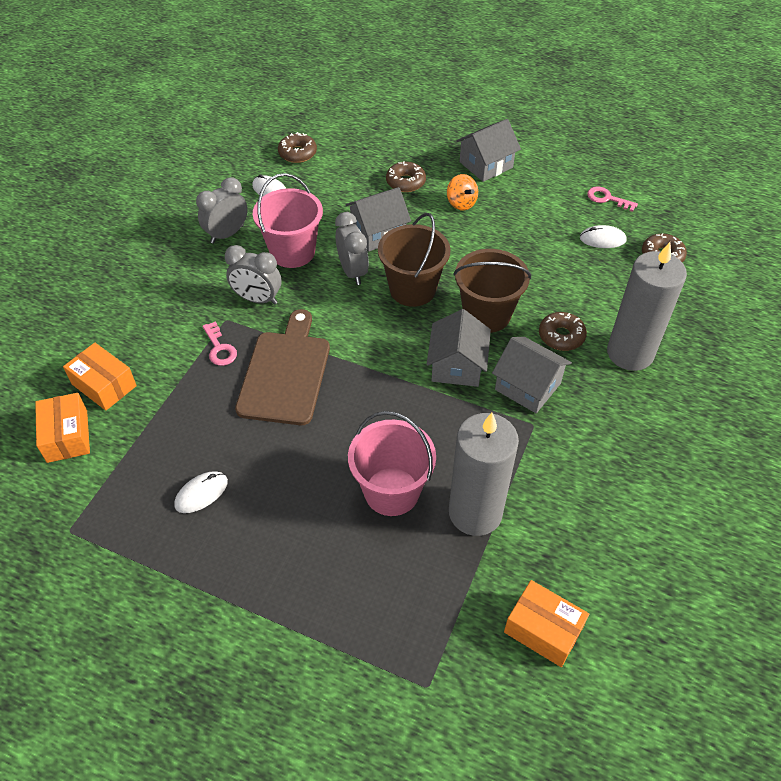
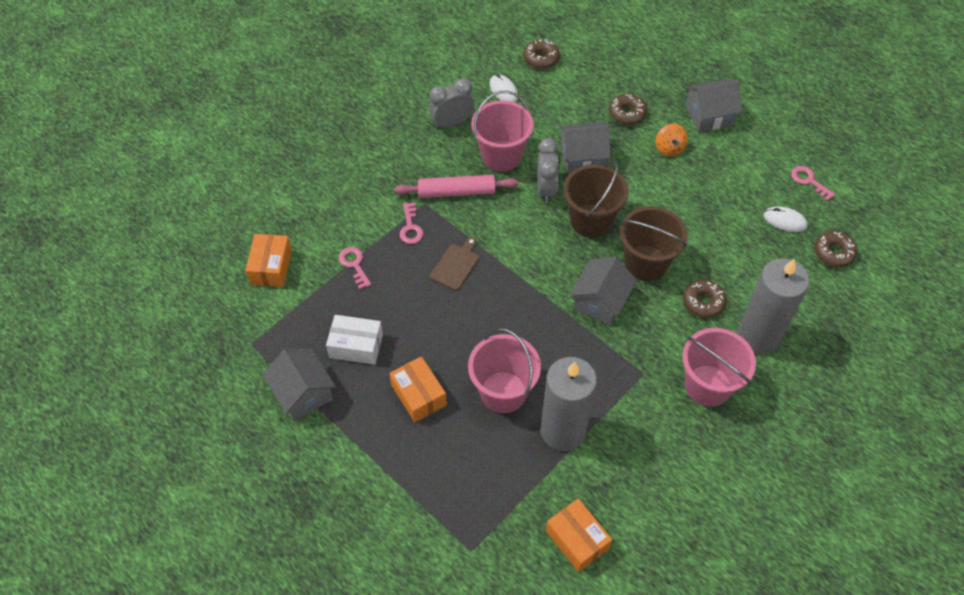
camera: 20 degrees right, 5 degrees up
(104, 385) = (311, 232): orange box -> orange box (419, 395)
(168, 405) = (354, 265): none -> pink key
(201, 493) = (356, 346): white mouse -> white box
(257, 299) = (456, 192): grey clock -> pink rolling pin
(285, 373) = (456, 265): brown cutting board -> brown cutting board, size x0.52
(527, 386) = (653, 338): grey house -> grey house (303, 393)
(604, 416) = (708, 385): none -> pink bucket

